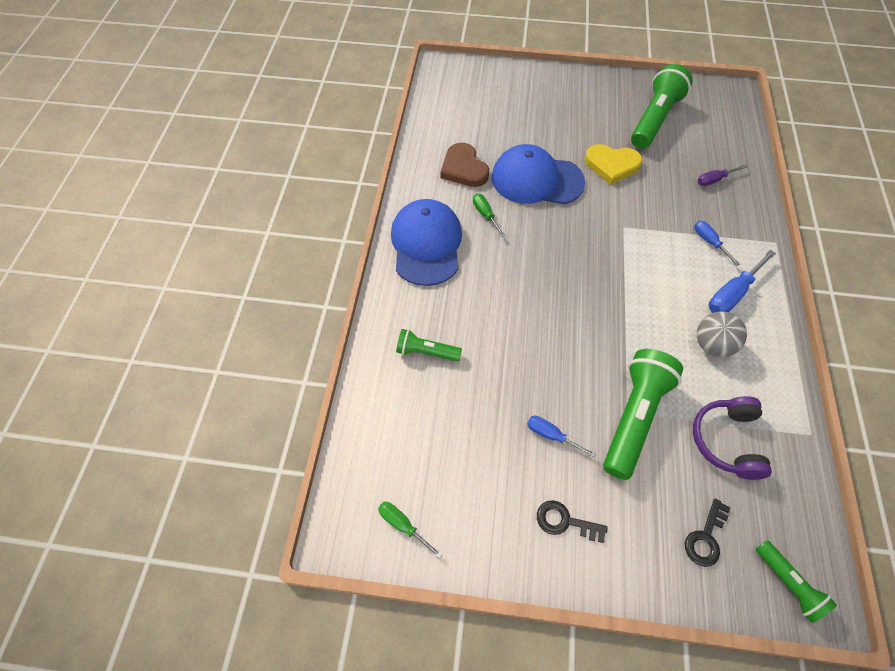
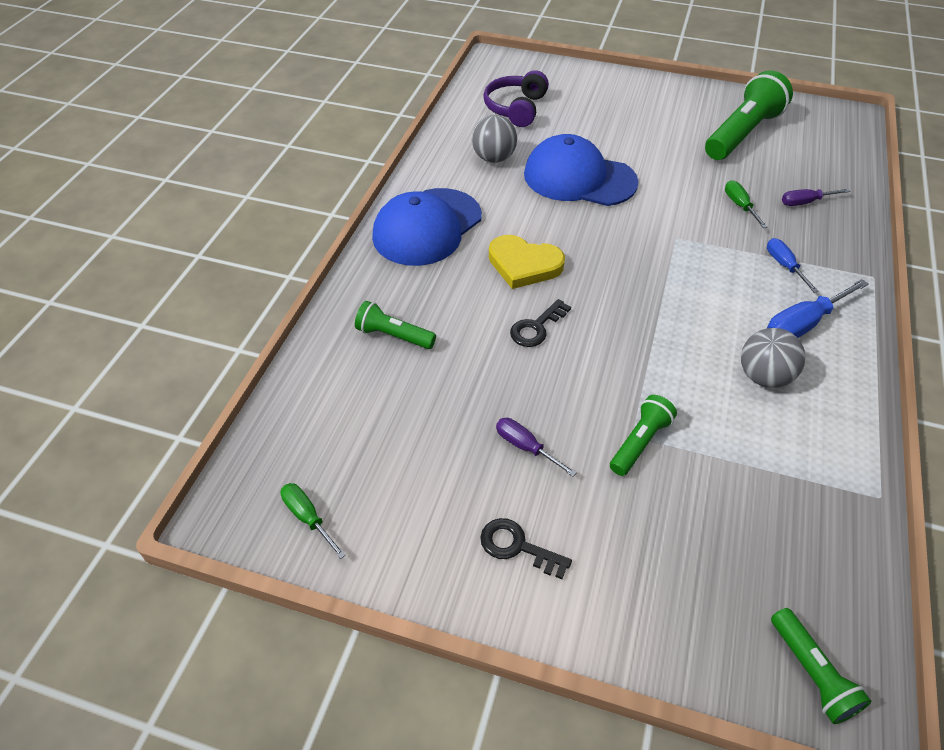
camera: 10 degrees right, 10 degrees down
(426, 244) = (427, 227): blue cap -> blue cap turned 150 degrees counterclockwise
(464, 168) = (493, 158): brown heart -> grey ball
(485, 215) = (506, 206): green screwdriver -> green screwdriver (740, 206)
(551, 435) = (525, 447): blue screwdriver -> purple screwdriver
(612, 165) = (676, 173): yellow heart -> yellow heart (524, 264)
(634, 417) = (639, 442): green flashlight -> green flashlight, size x0.53
(705, 538) = (705, 597): black key -> black key (536, 328)
(727, 441) = (760, 487): purple headphones -> purple headphones (516, 108)

